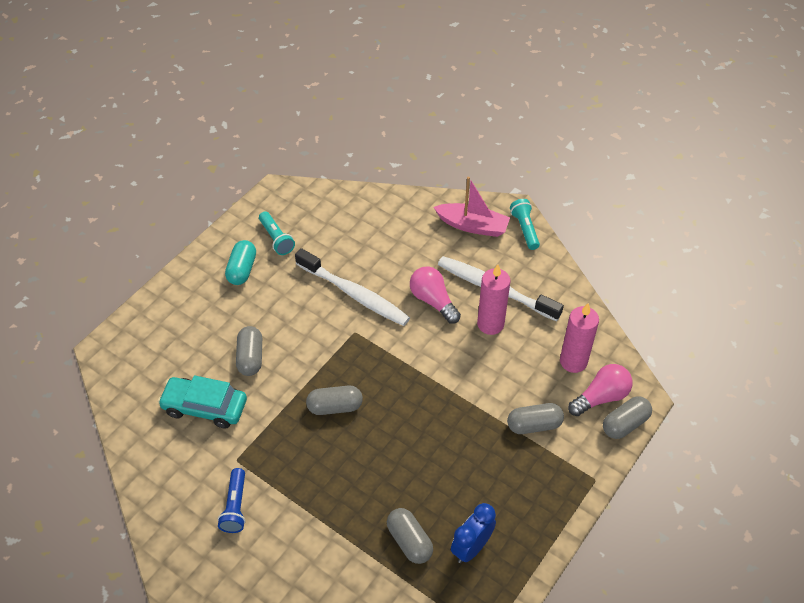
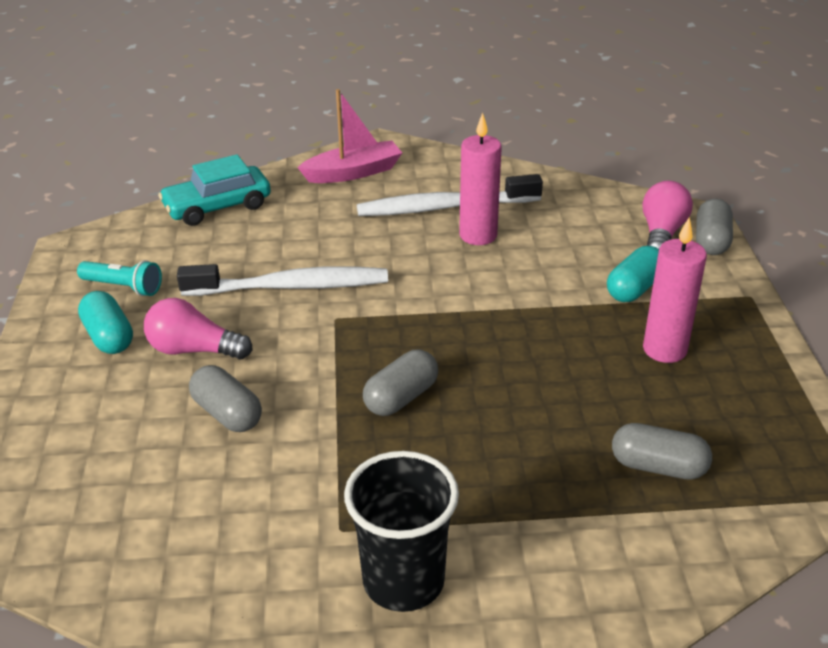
camera: 40 degrees left, 15 degrees down
(205, 407) = (223, 502): turquoise car -> turquoise car (217, 207)
(235, 506) = (403, 581): blue flashlight -> black cup
(433, 301) = (391, 248): pink light bulb -> pink light bulb (194, 350)
(471, 547) = (726, 427): blue clock -> none
(524, 229) = (411, 152): turquoise flashlight -> none
(534, 425) = (634, 288): grey capsule -> turquoise capsule
(573, 361) = (598, 222): pink candle -> pink candle (664, 349)

